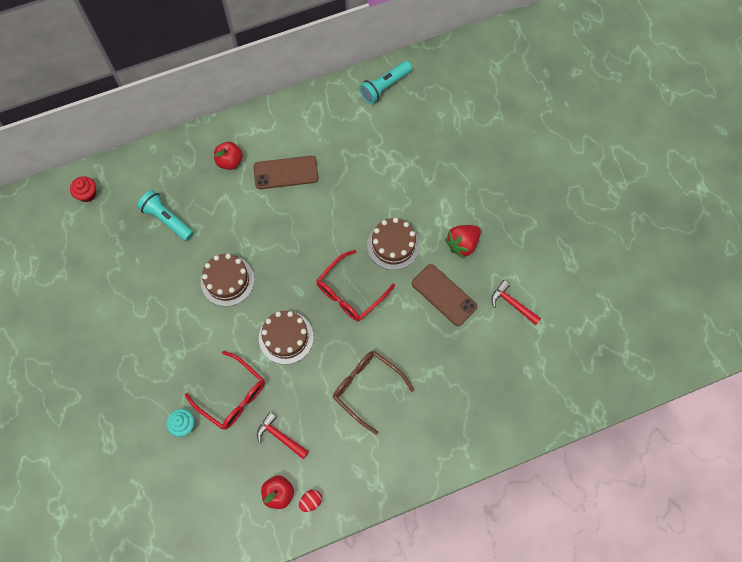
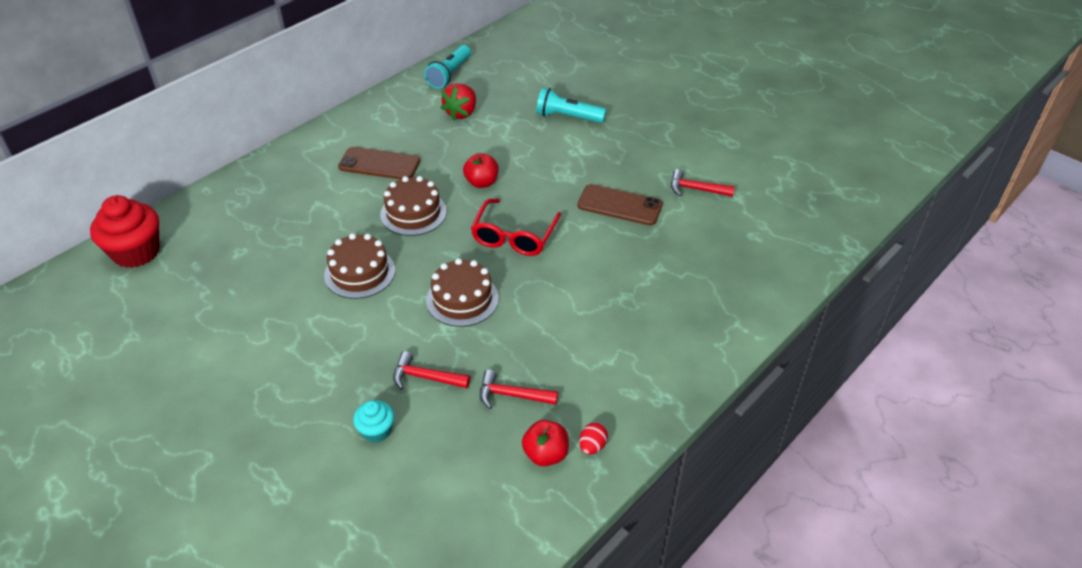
camera: 25 degrees left, 25 degrees down
(87, 194) = (136, 252): red cupcake -> red cupcake, size x1.89
(167, 219) = (254, 243): turquoise flashlight -> turquoise flashlight (568, 117)
(230, 161) = (307, 174): red apple -> red apple (482, 182)
(232, 395) = (425, 377): red glasses -> red hammer
(286, 173) = (379, 164): brown phone -> brown phone turned 45 degrees clockwise
(367, 388) = (589, 311): brown glasses -> none
(393, 245) = (537, 184): brown cake -> brown cake (413, 213)
(462, 244) = (610, 161): red strawberry -> red strawberry (461, 113)

